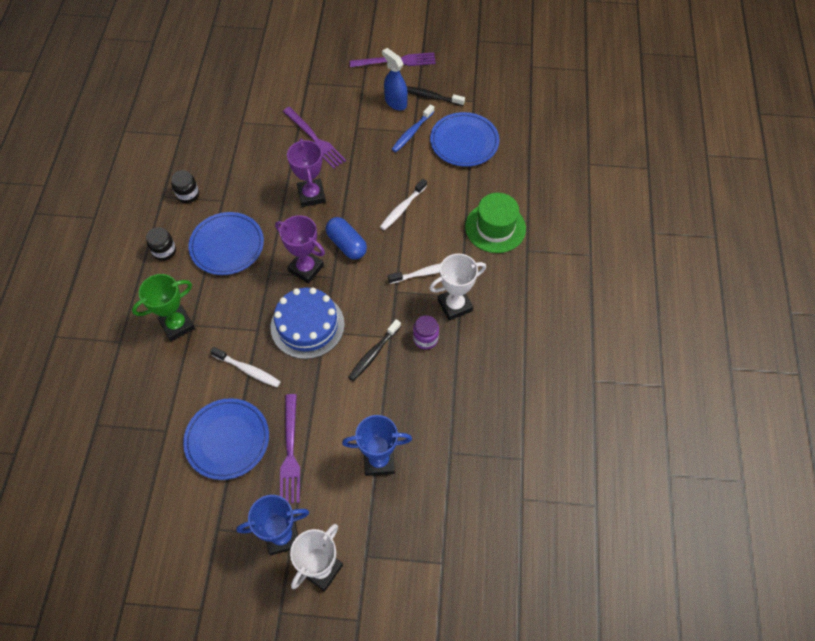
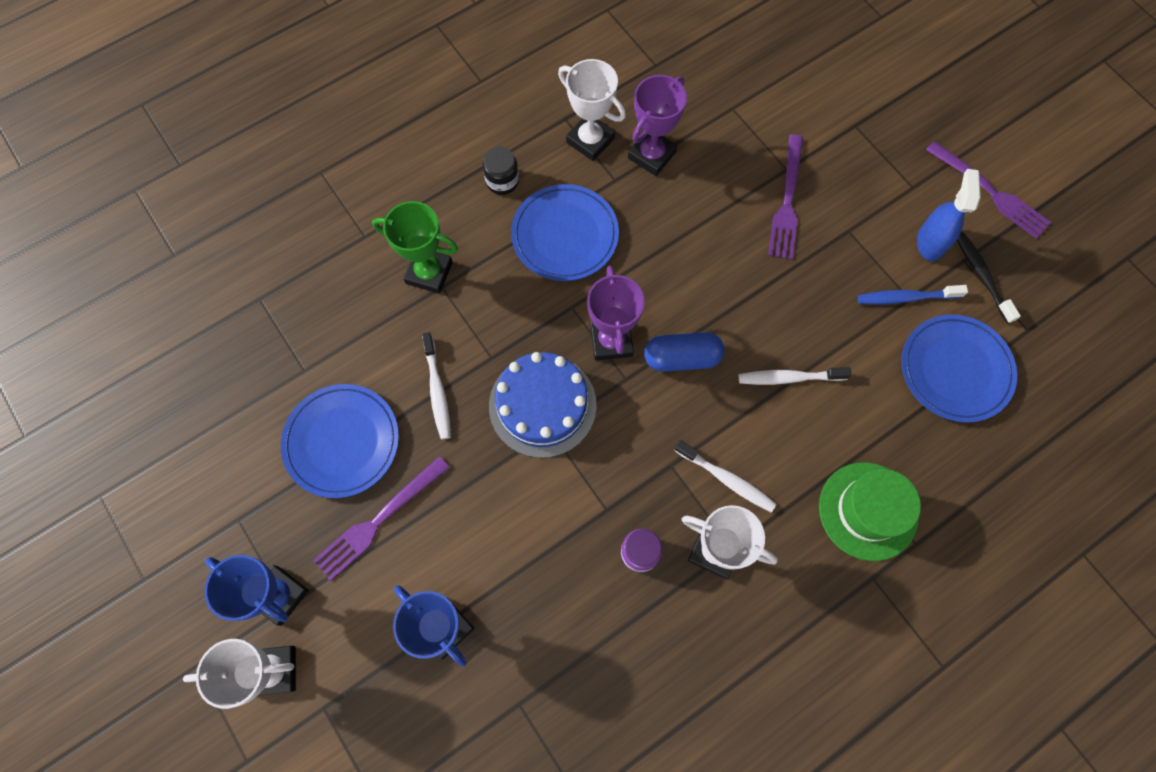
camera: 50 degrees right, 10 degrees up
(188, 194) = (590, 140): black jar -> white trophy
(311, 195) = (709, 263): purple trophy -> purple trophy (651, 155)
(346, 244) = (682, 358): blue capsule -> blue capsule turned 75 degrees clockwise
(373, 353) = (569, 509): black toothbrush -> none

